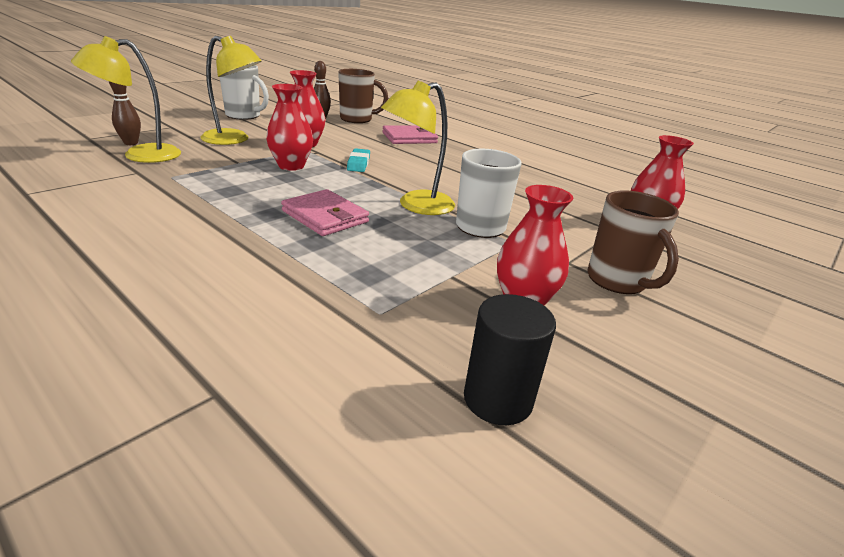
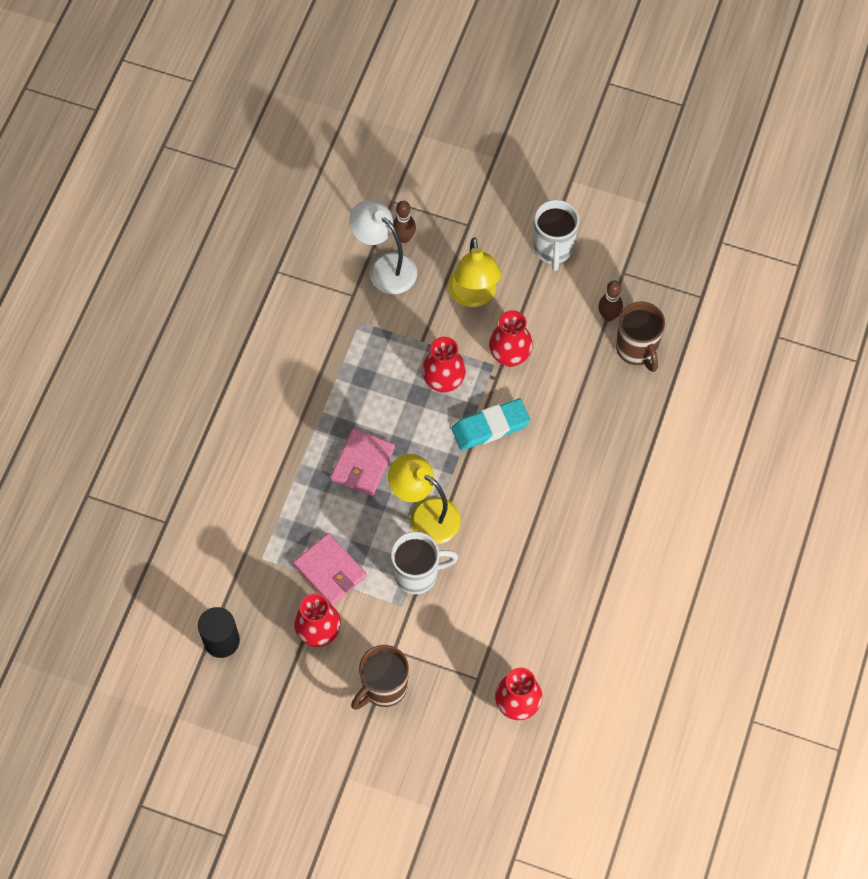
camera: 70 degrees right, 35 degrees up
(140, 155) = (385, 267): yellow lamp -> white lamp
(358, 163) = (490, 427): turquoise eraser -> turquoise eraser, size x1.58
(409, 138) = (609, 431): pink wallet -> pink wallet (330, 571)

